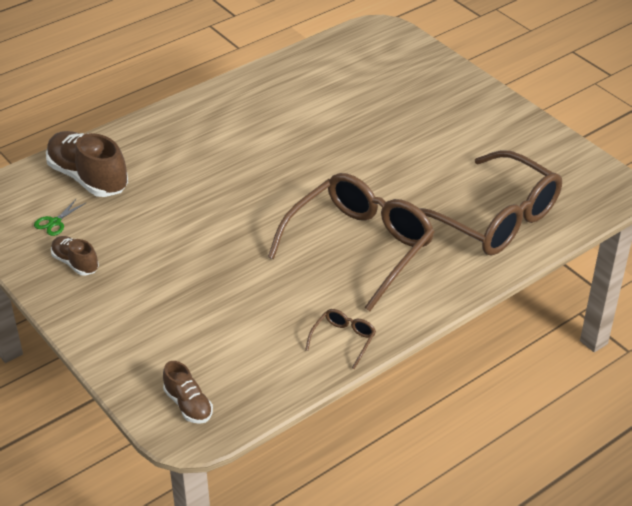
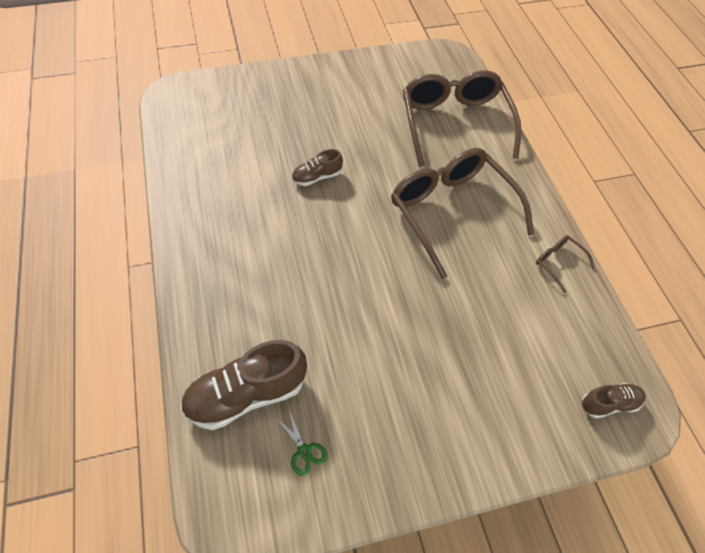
camera: 70 degrees left, 15 degrees up
(75, 263) = (380, 448): brown shoe -> brown shoe (317, 177)
(495, 219) = (454, 123): brown glasses -> brown glasses turned 75 degrees counterclockwise

